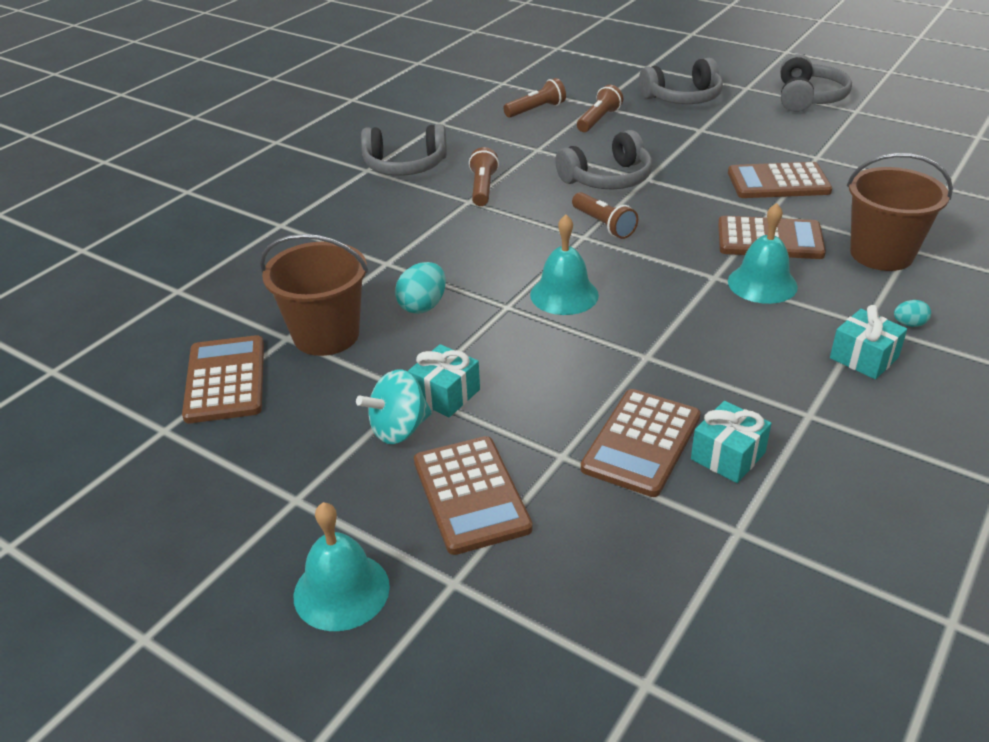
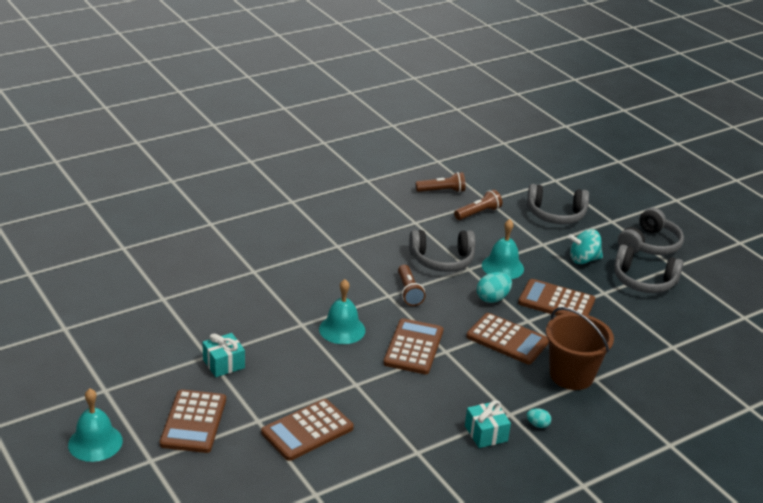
camera: 20 degrees right, 5 degrees down
(225, 380) = (113, 312): brown calculator -> brown calculator (413, 347)
(326, 335) = (185, 305): brown bucket -> none
(399, 429) = (184, 373): turquoise spinning top -> turquoise spinning top (583, 260)
(405, 166) = (318, 206): grey headphones -> grey headphones (643, 281)
(423, 306) = (253, 306): turquoise egg -> turquoise egg (492, 298)
(482, 188) = (354, 239): brown flashlight -> none
(727, 456) = (348, 455): turquoise gift -> none
(762, 283) = (471, 366): turquoise bell -> turquoise bell (502, 267)

